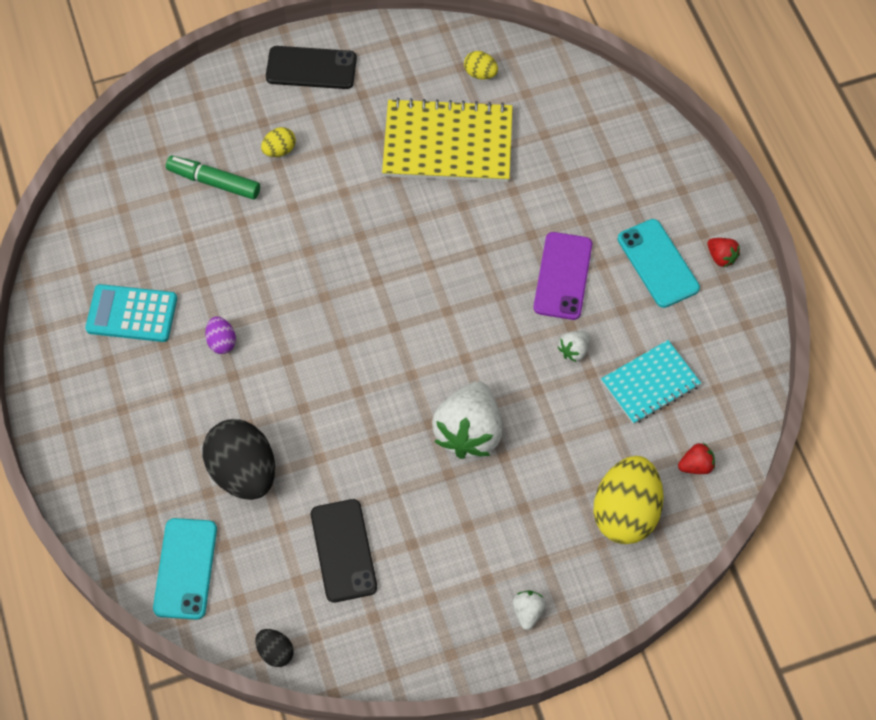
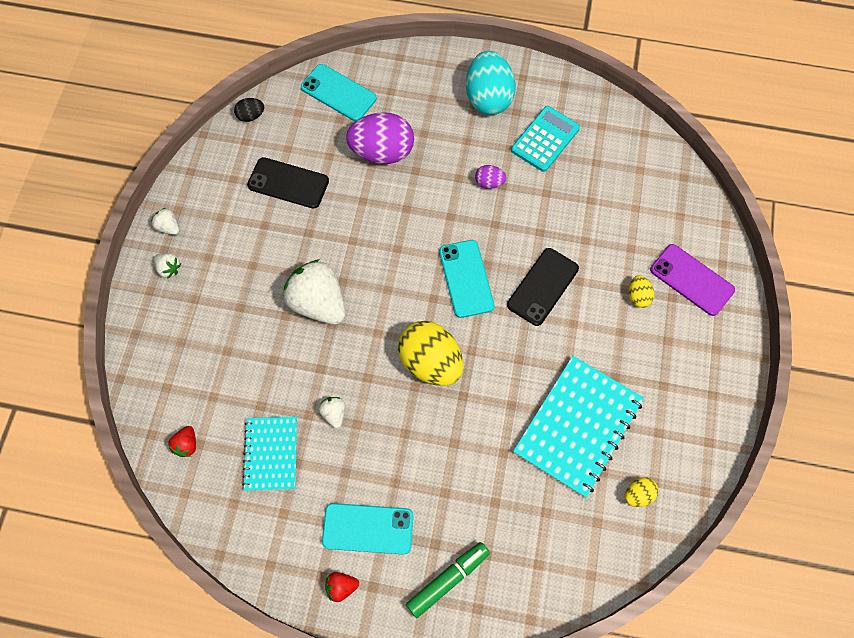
camera: 120 degrees right, 5 degrees up
(104, 398) = (488, 98): none -> turquoise egg
(214, 182) = (631, 238): green marker -> green marker (447, 580)
(243, 472) = (382, 152): black egg -> purple egg
(311, 68) = (710, 359): black phone -> black phone (542, 287)
(353, 307) = (466, 278): none -> turquoise phone
(447, 144) = (577, 426): yellow notebook -> turquoise notebook
(478, 648) = (169, 227): none -> white strawberry
(563, 276) = (402, 444): purple phone -> purple phone (691, 280)
(625, 512) = (188, 372): yellow egg -> yellow egg (430, 362)

